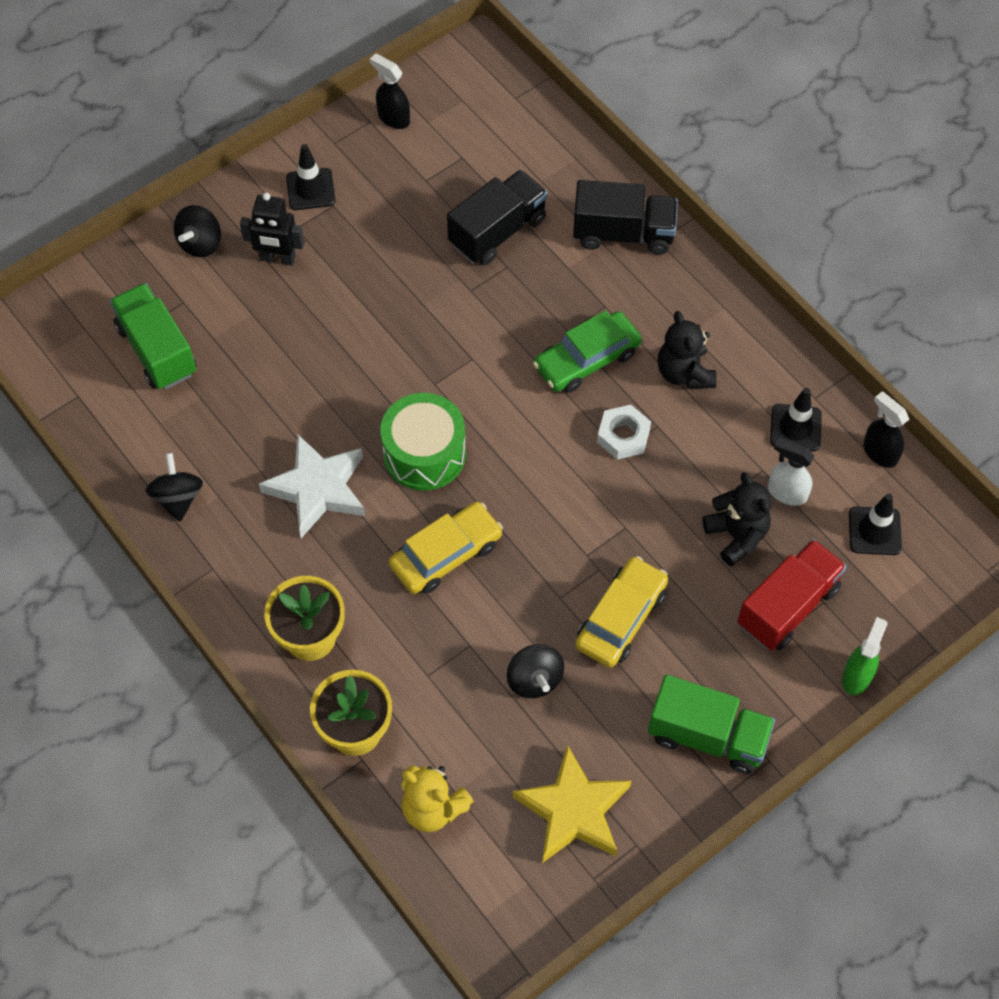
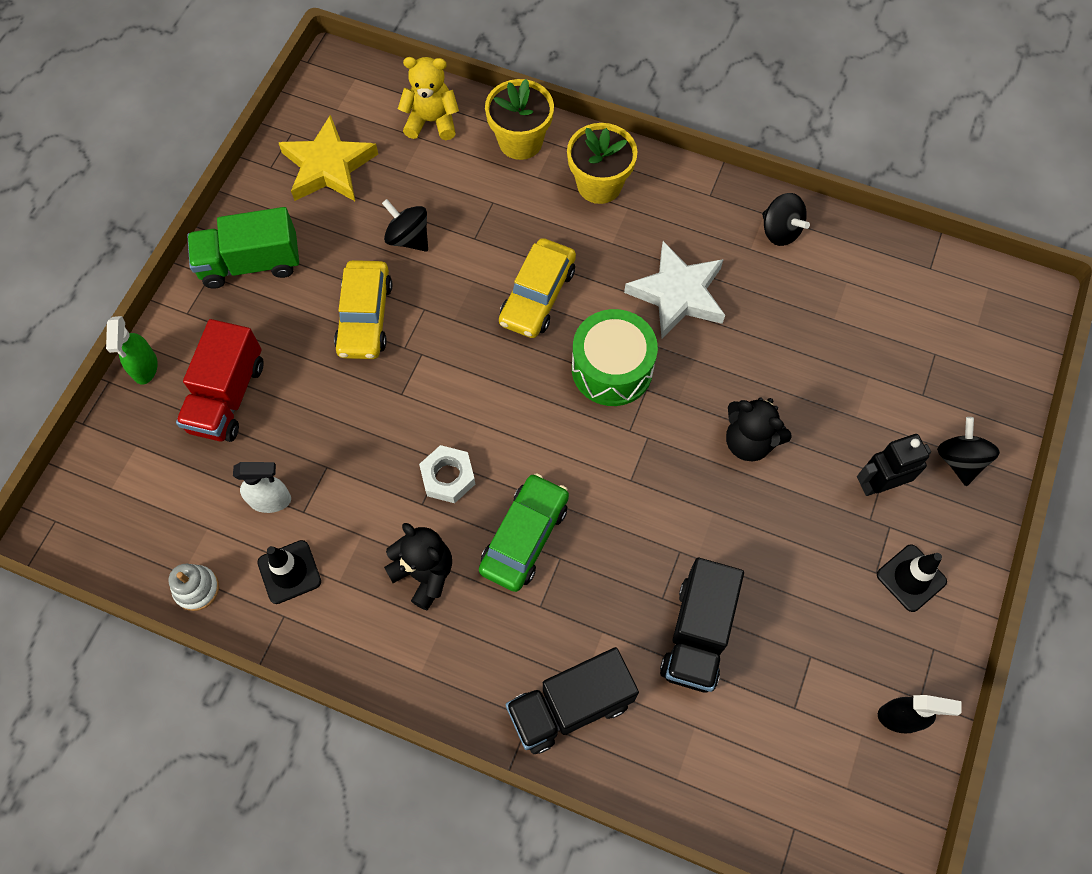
camera: 150 degrees right, 5 degrees up
(157, 350) = (904, 339): green truck -> none
(736, 535) = (299, 436): black teddy bear -> black teddy bear (749, 441)
(874, 531) = (174, 505): black traffic cone -> none
(879, 452) = (197, 589): black spray bottle -> white stacking toy

